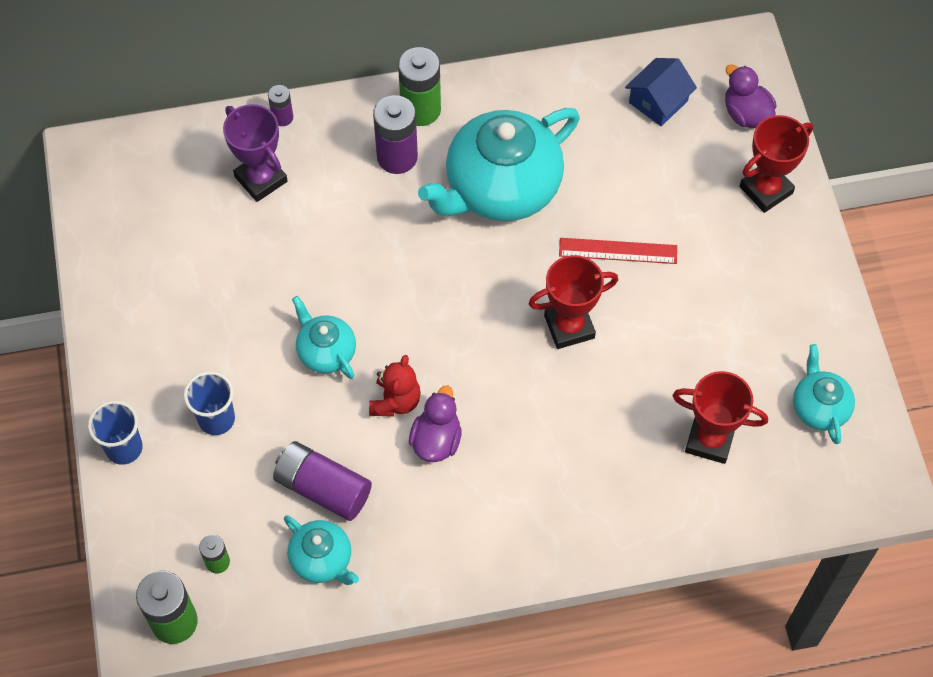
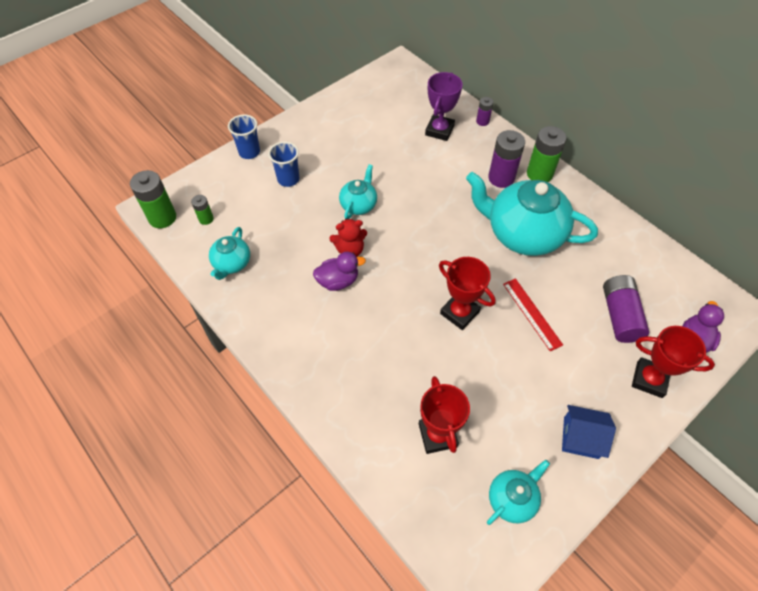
camera: 60 degrees right, 5 degrees down
(323, 488) = (275, 243): purple battery -> purple battery (619, 315)
(658, 101) = (654, 285): blue house -> blue house (581, 437)

